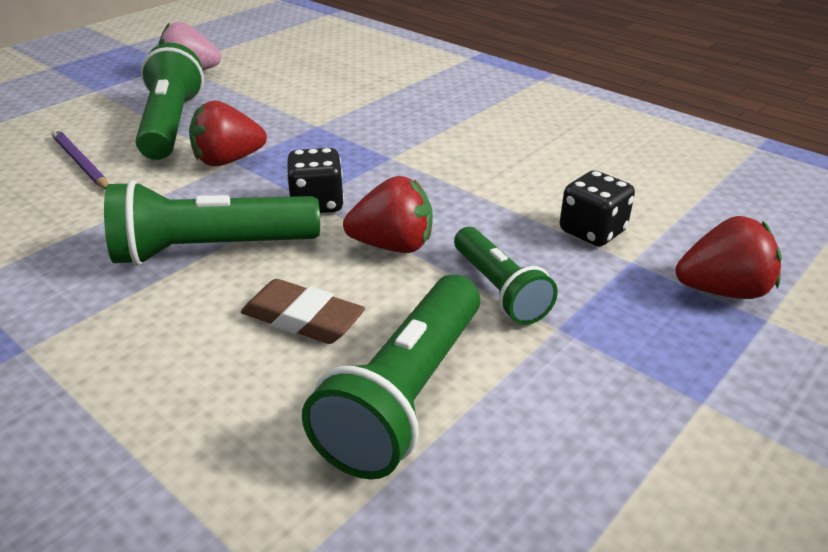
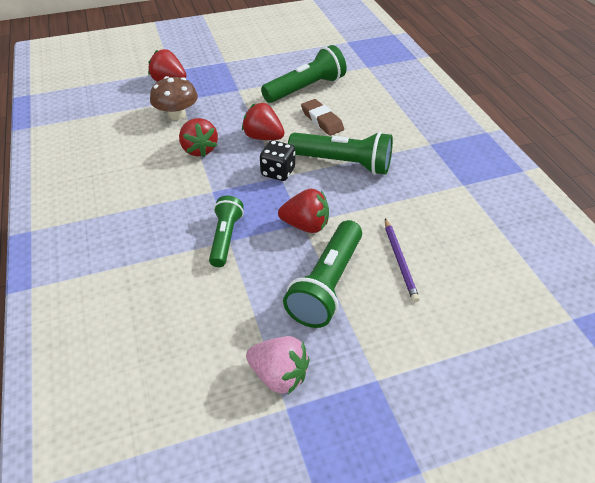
camera: 150 degrees left, 10 degrees up
(475, 195) = (199, 149): none -> red strawberry
(499, 289) = (242, 106): green flashlight -> green flashlight (225, 238)
(592, 231) = (177, 115): black dice -> brown mushroom

